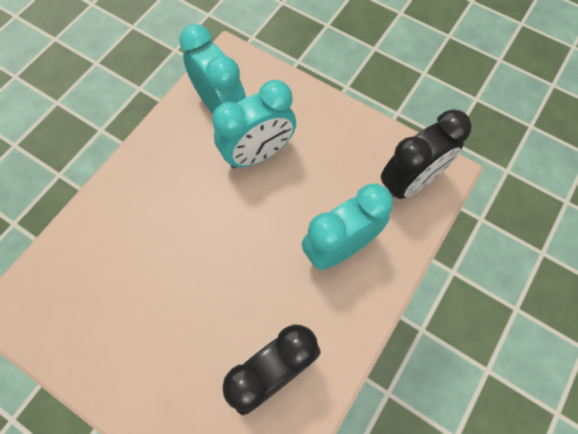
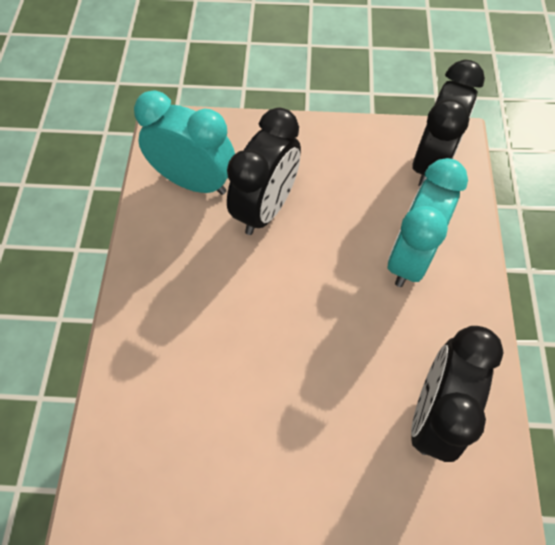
camera: 30 degrees left, 5 degrees down
(258, 154) = (266, 208): turquoise clock -> black clock

